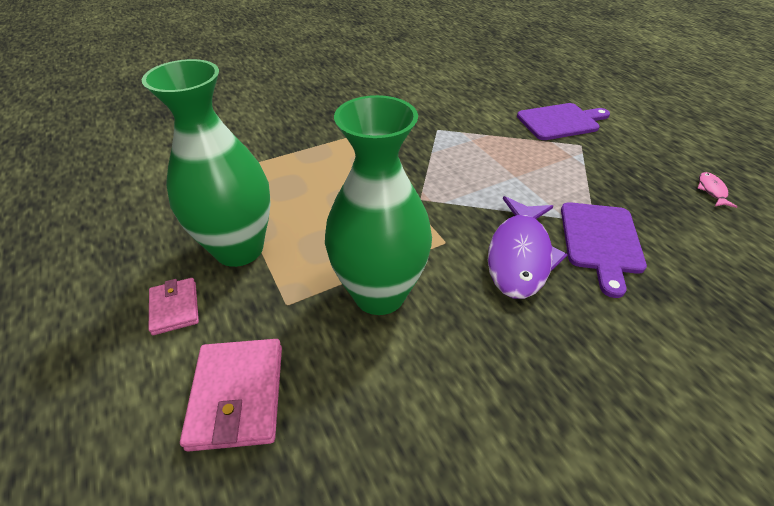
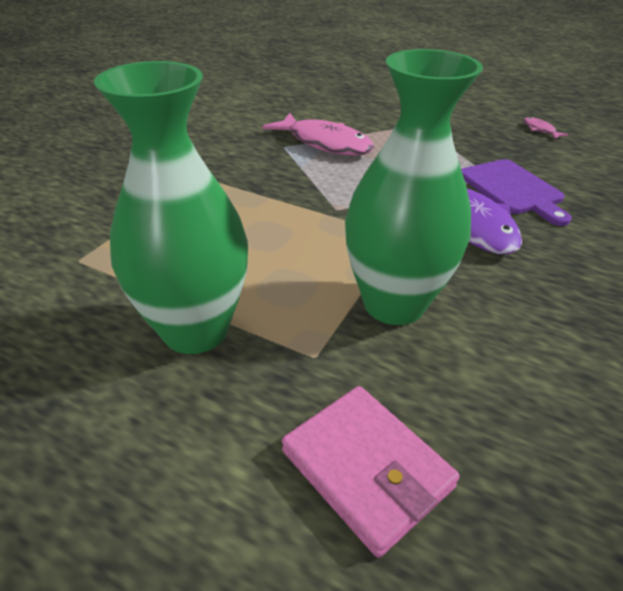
camera: 35 degrees left, 5 degrees down
(175, 308) = (185, 427): pink wallet -> none
(473, 137) = (325, 143): none -> pink fish
(560, 121) = (384, 111): purple cutting board -> none

